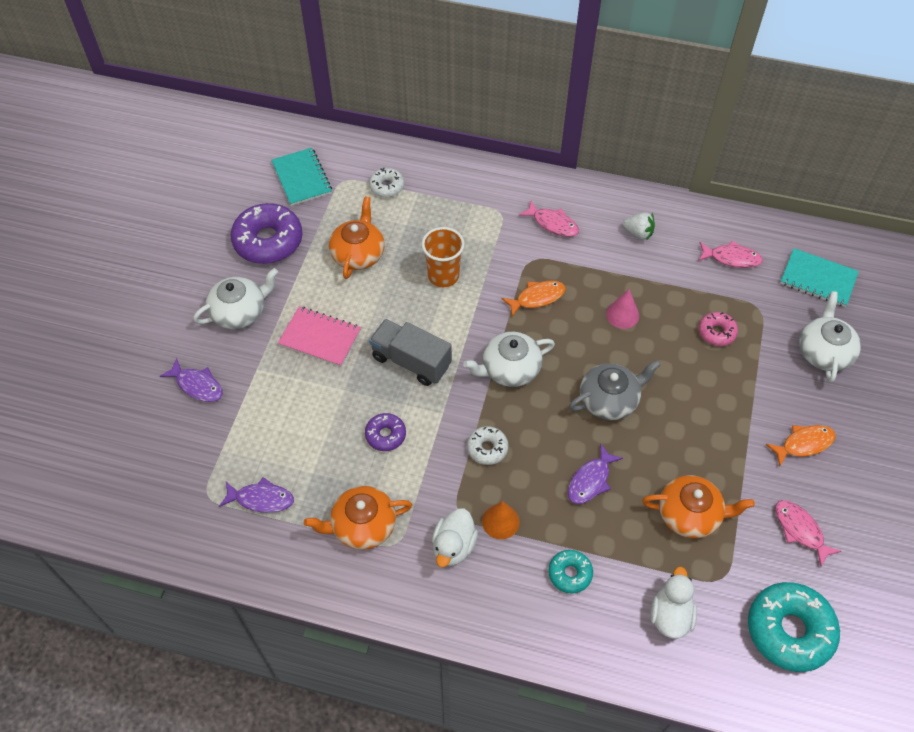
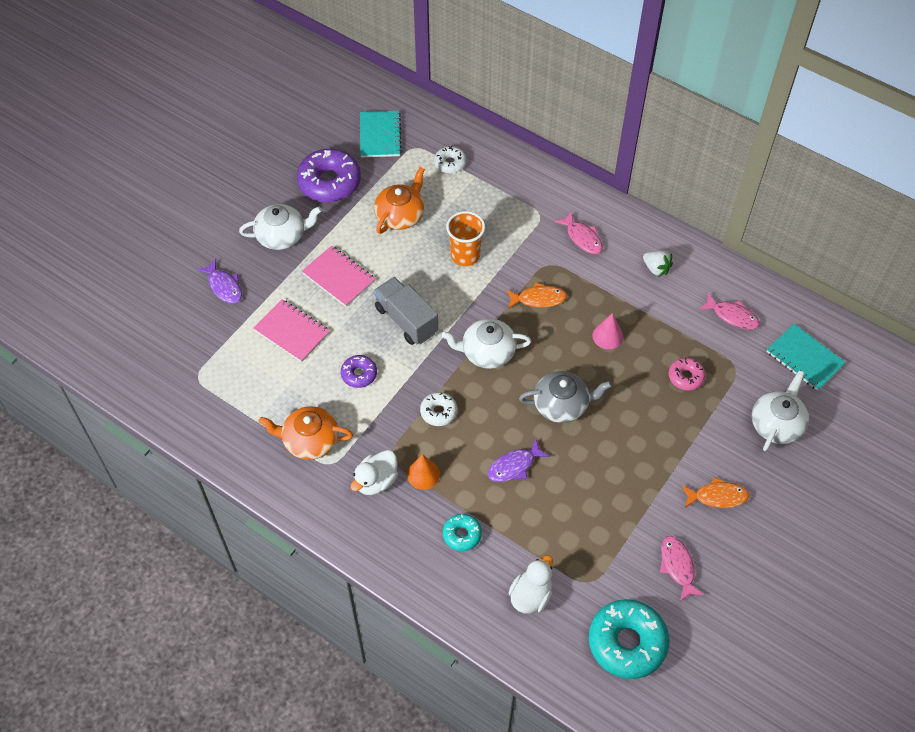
camera: 20 degrees right, 0 degrees up
(261, 499) = (238, 393): purple fish -> none
(293, 412) = (292, 332): none -> pink notebook
(690, 514) = (587, 521): orange teapot -> none

